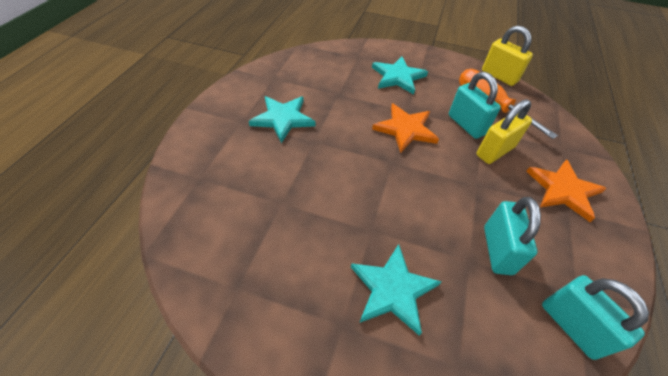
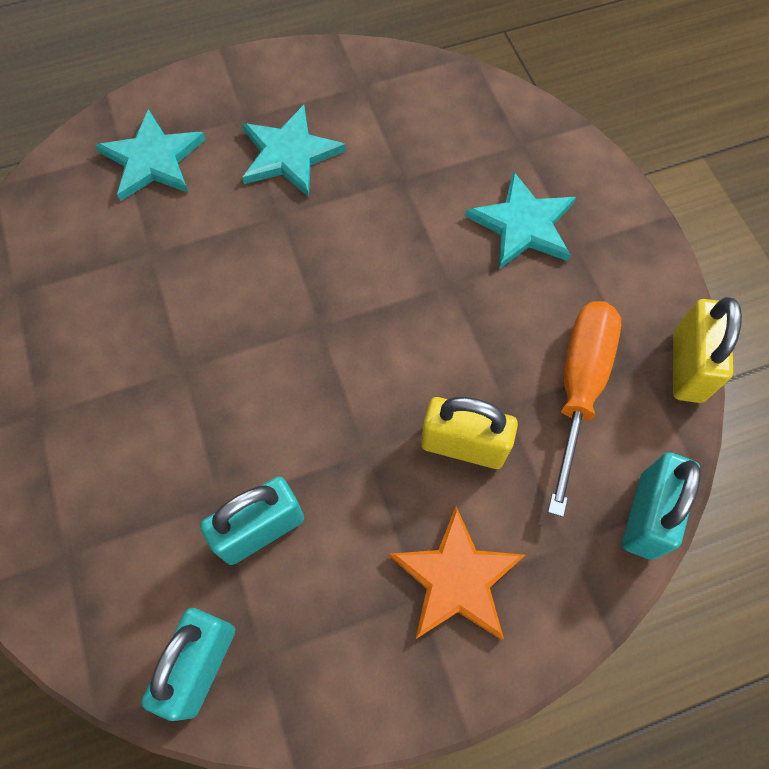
camera: 55 degrees right, 15 degrees up
(392, 289) = (114, 438): turquoise star -> turquoise star (153, 159)
(405, 129) = (403, 303): orange star -> none
(466, 125) = (492, 378): turquoise padlock -> turquoise padlock (646, 515)

